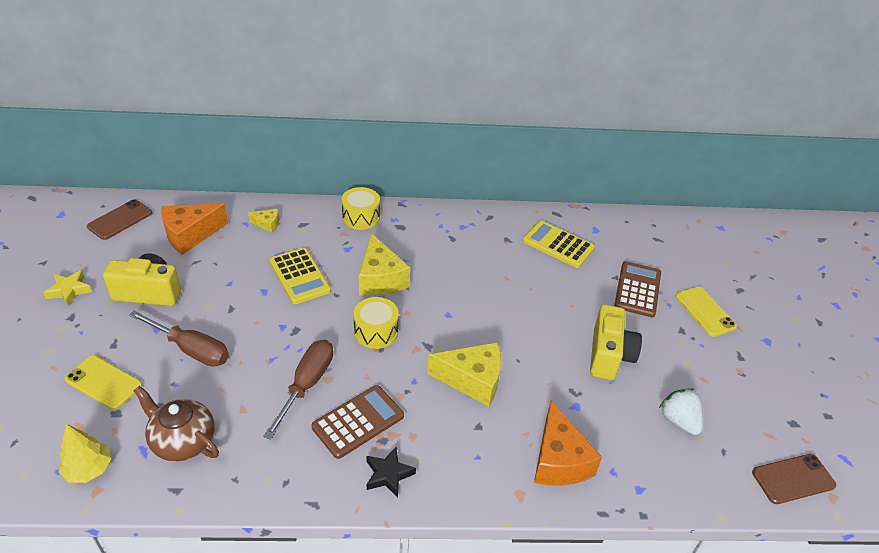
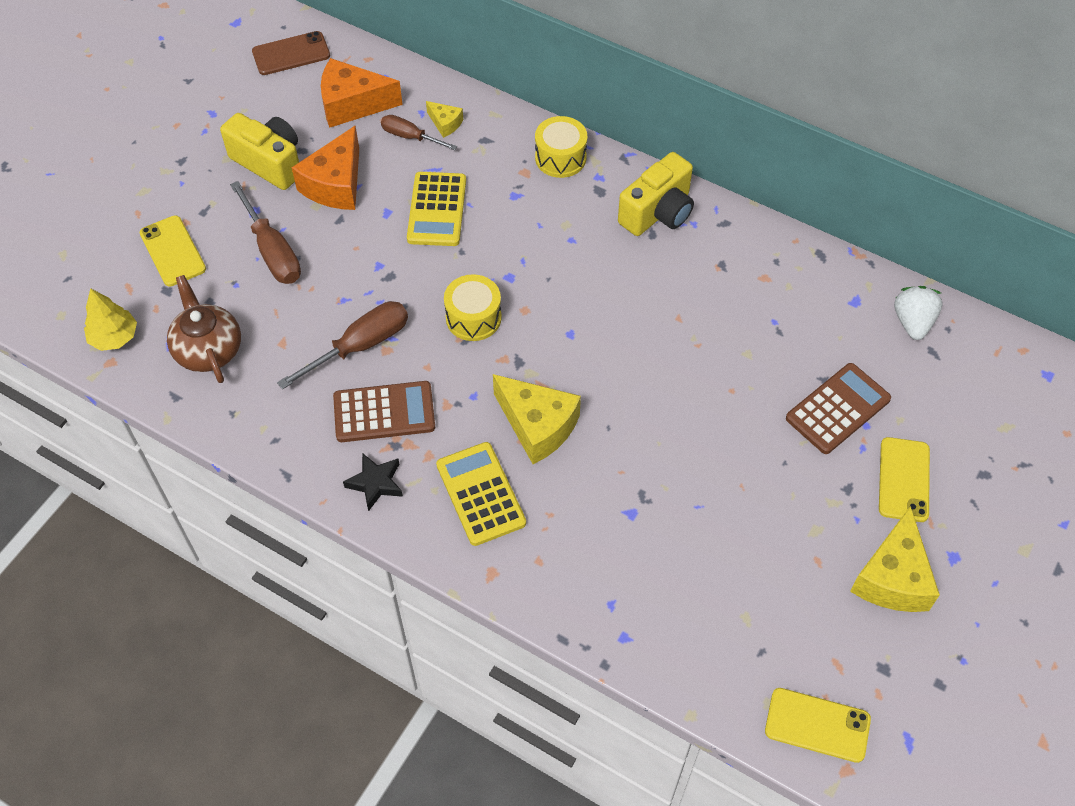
camera: 35 degrees right, 15 degrees up
(69, 290) = (195, 127): yellow star -> none
(248, 240) = (410, 137): none -> brown screwdriver
(380, 279) = (525, 252): yellow cheese -> yellow cheese (892, 577)
(558, 245) = (783, 301): yellow calculator -> yellow calculator (480, 494)
(559, 460) = (562, 561): orange cheese -> orange cheese (336, 184)
(609, 355) = (723, 474): yellow camera -> yellow camera (658, 213)
(679, 420) = (739, 591): white strawberry -> white strawberry (912, 322)
(793, 479) = (817, 725): brown phone -> yellow phone

